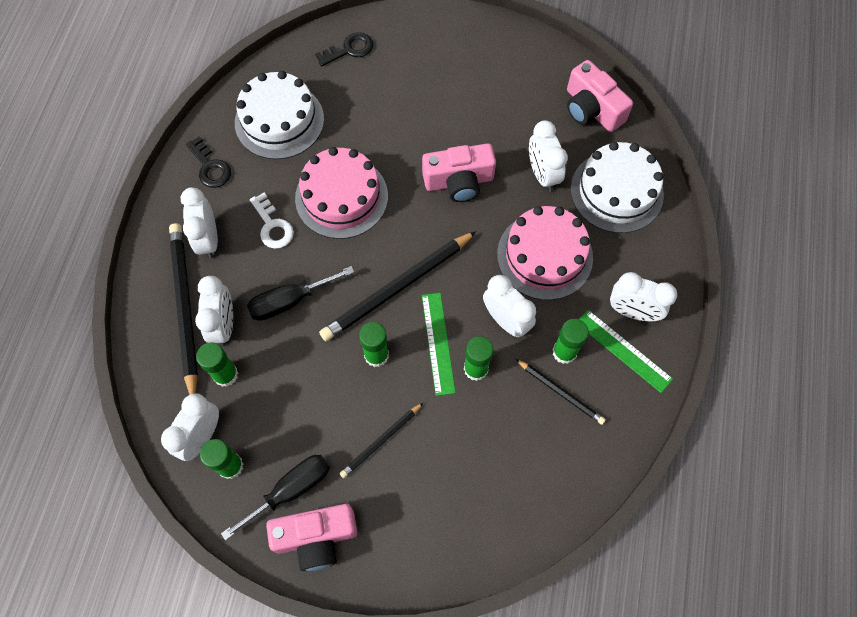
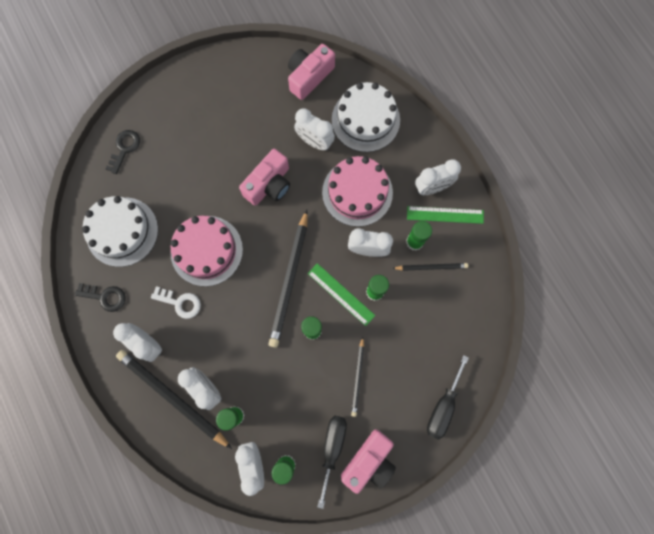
camera: 40 degrees left, 10 degrees up
(290, 301) = (233, 340): black screwdriver -> black screwdriver (443, 406)
(591, 109) = (309, 76): pink camera -> pink camera turned 120 degrees clockwise

